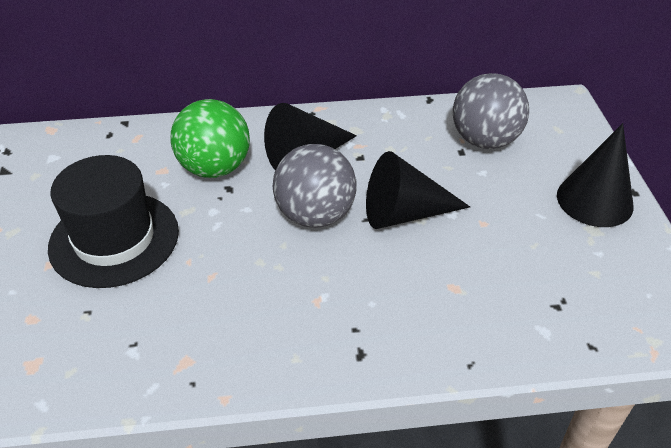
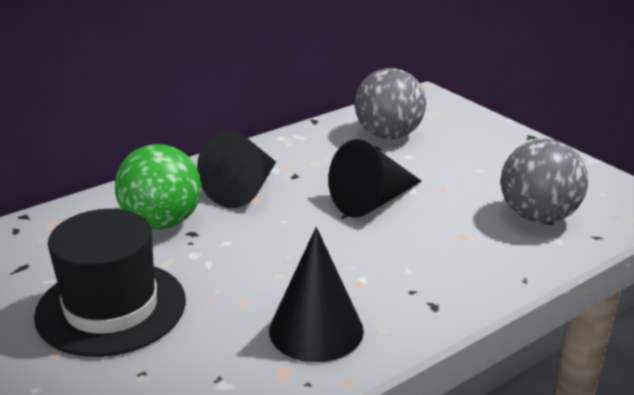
camera: 30 degrees left, 15 degrees down
(315, 215) = (296, 226): grey ball -> grey ball (538, 216)
(594, 200) = (509, 149): black cone -> black cone (316, 330)

